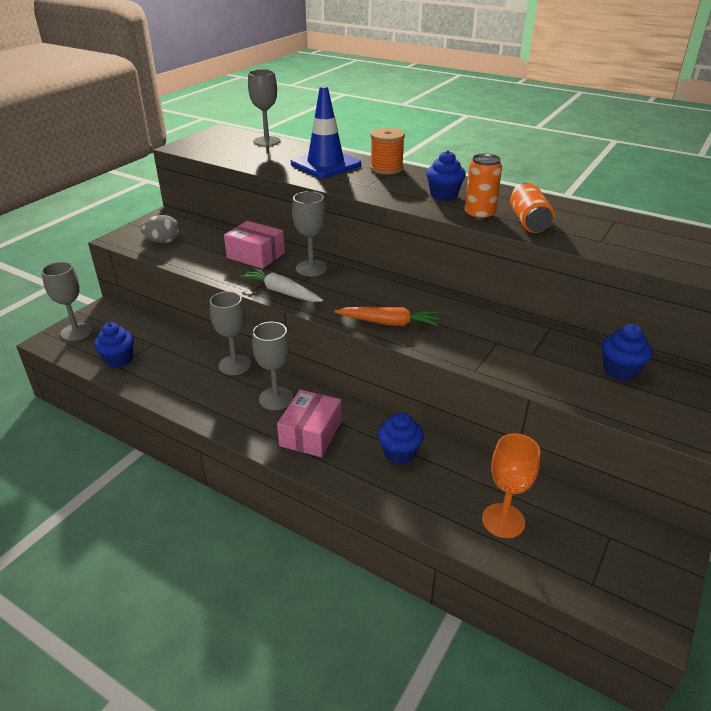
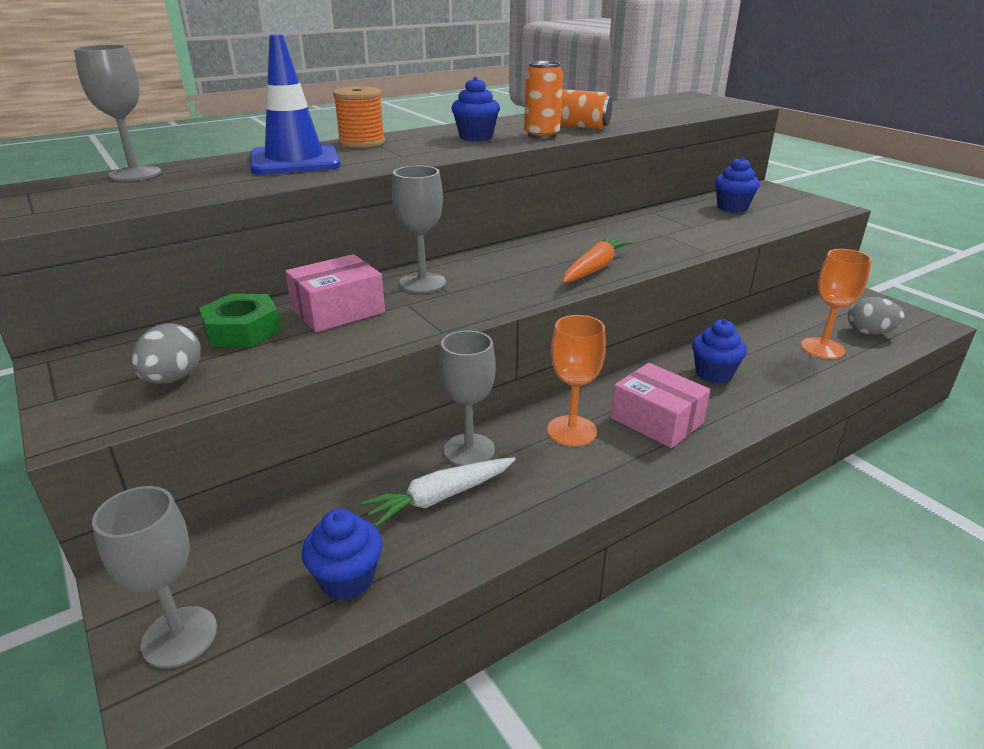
camera: 65 degrees left, 5 degrees down
(218, 239) = (242, 330): none -> green nut
(276, 398) = (571, 431): grey goblet -> orange goblet
(282, 292) = (466, 311): white carrot -> white carrot (440, 497)
(573, 558) = (869, 332): none -> grey egg

